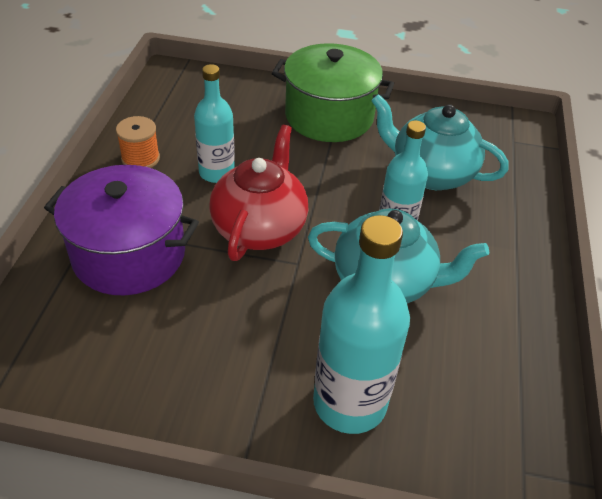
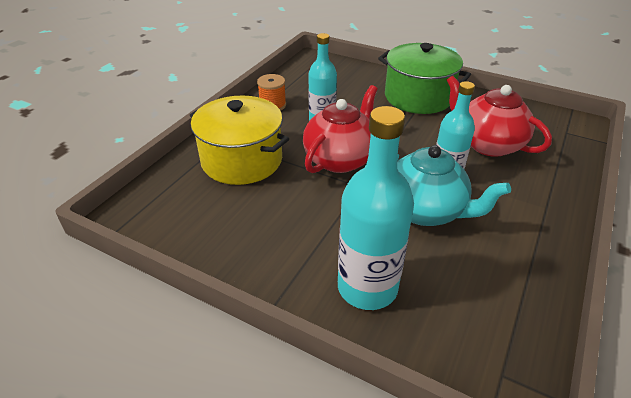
camera: 20 degrees right, 5 degrees down
(129, 254) = (242, 160): purple pot -> yellow pot
(430, 173) = (487, 144): turquoise teapot -> red teapot

